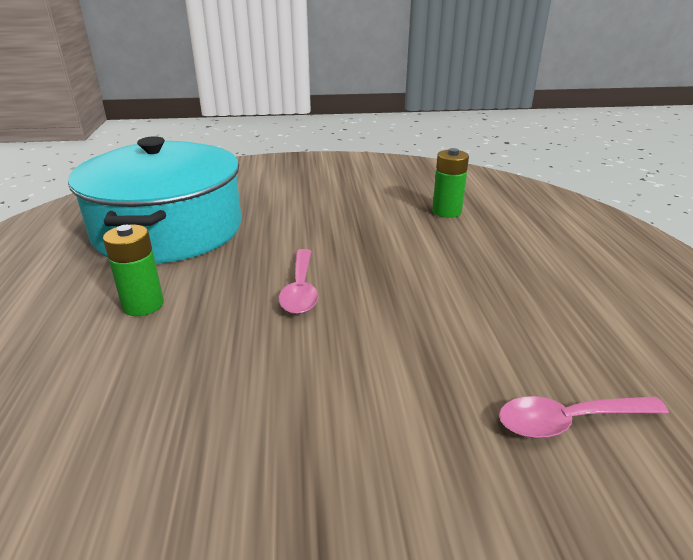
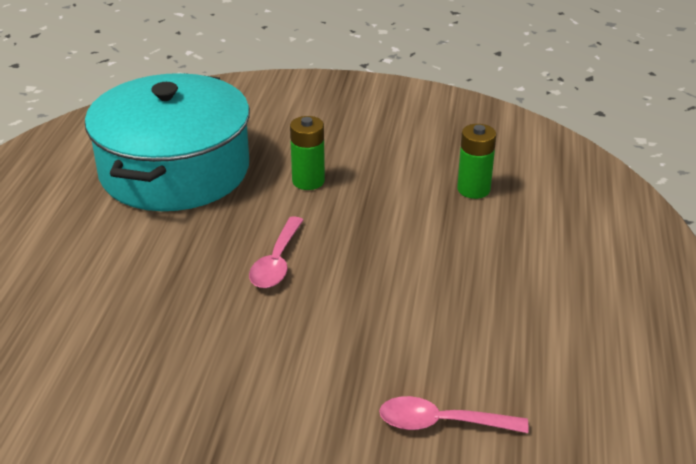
camera: 15 degrees right, 5 degrees up
(143, 305) = (134, 254): green battery -> green battery (308, 181)

